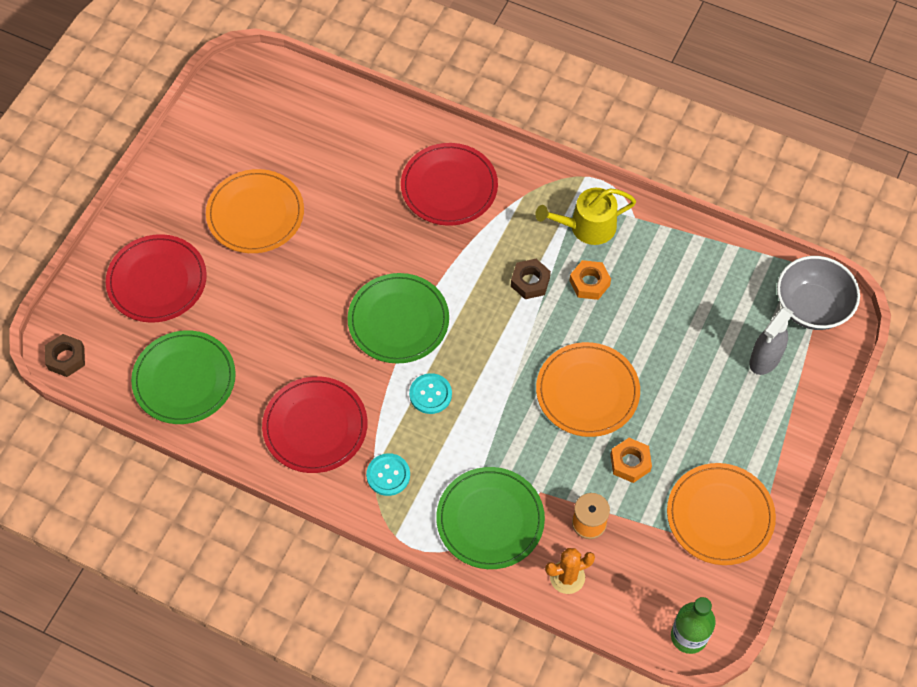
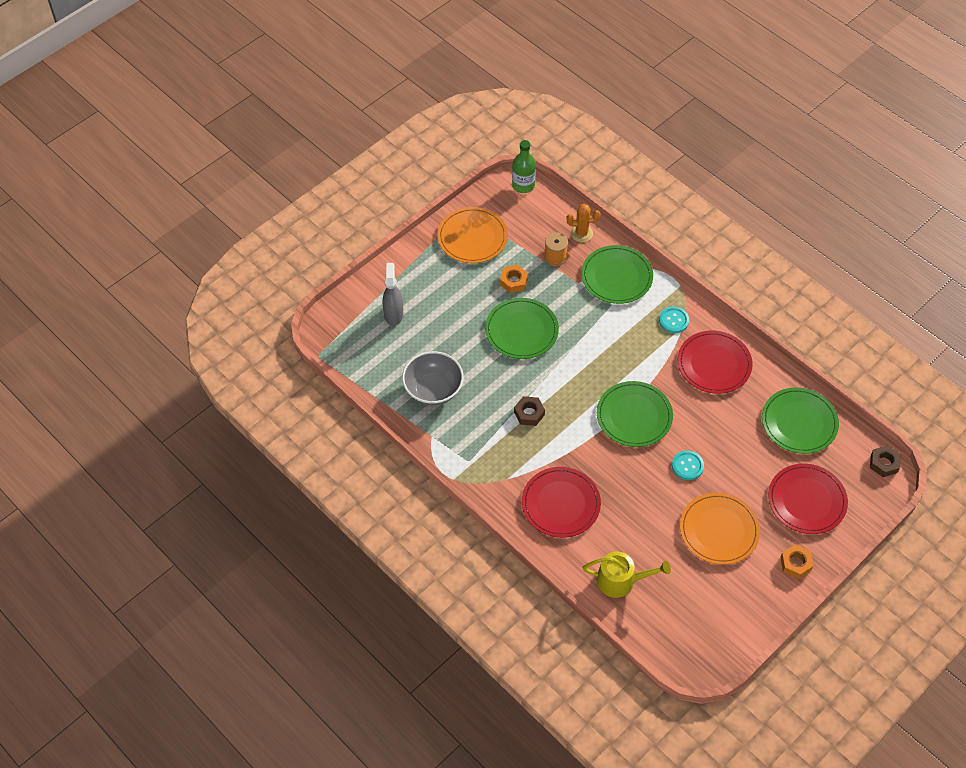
camera: 160 degrees left, 5 degrees down
(430, 394) = (628, 360): turquoise button -> turquoise button (687, 466)
(587, 226) = (470, 440): yellow watering can -> yellow watering can (621, 580)
(587, 391) = (521, 330): orange plate -> green plate
(589, 283) = (487, 399): orange nut -> orange nut (795, 563)
(765, 359) = (393, 314): grey spray bottle -> grey spray bottle turned 60 degrees counterclockwise
(811, 307) = (342, 336): grey bowl -> grey bowl (433, 389)

